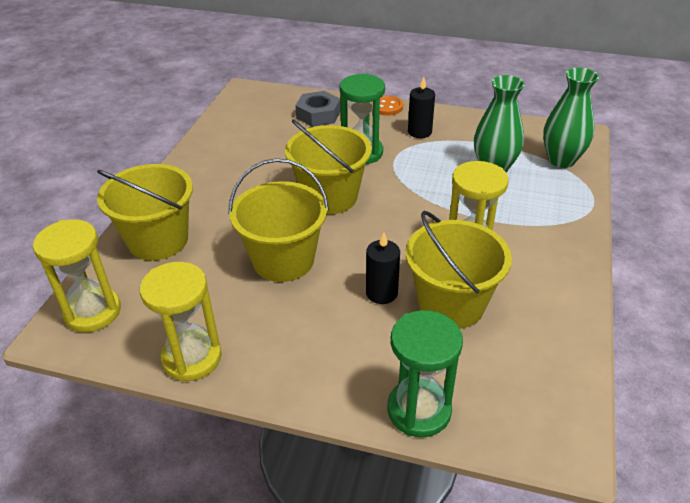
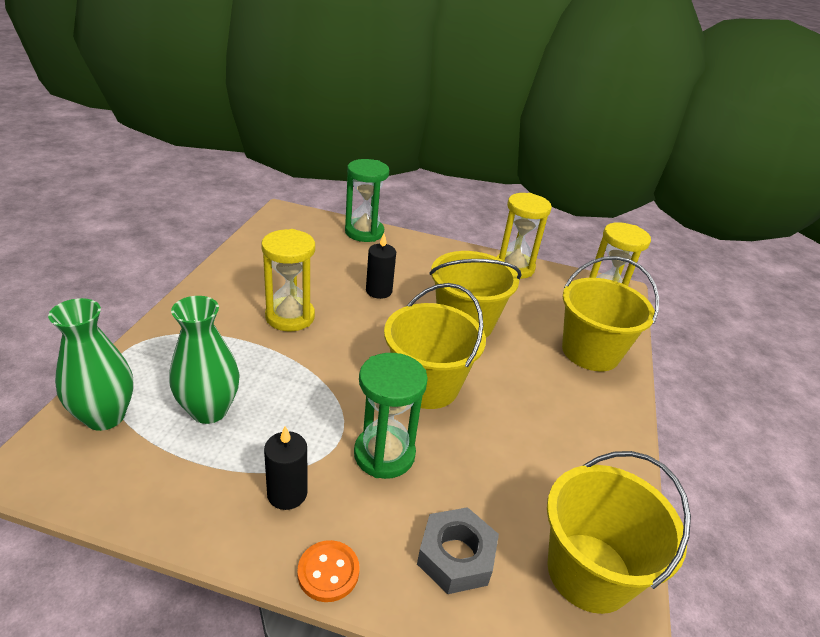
camera: 175 degrees right, 5 degrees down
(451, 304) = (324, 279): yellow bucket -> yellow bucket (589, 572)

